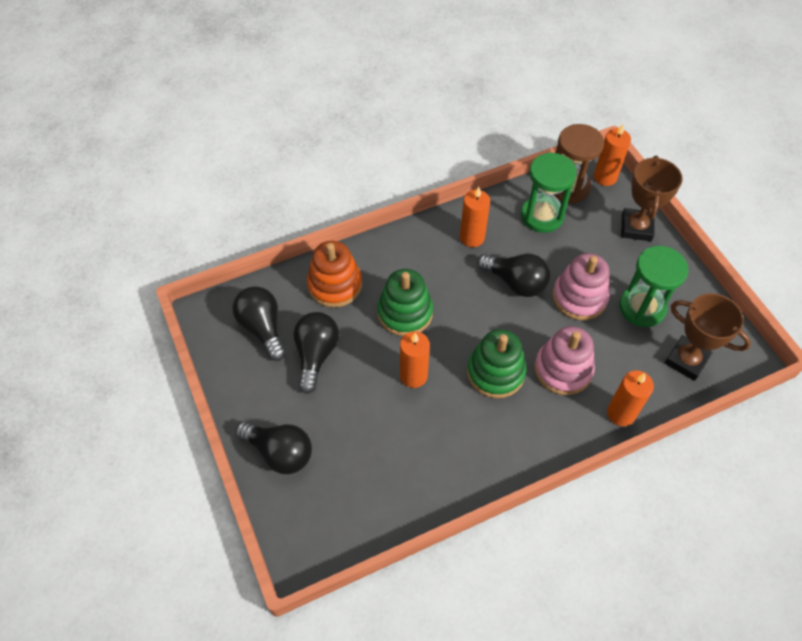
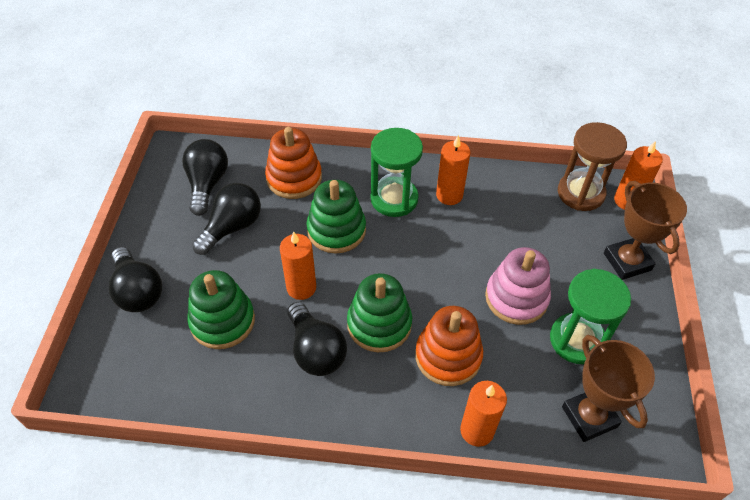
camera: 30 degrees right, 5 degrees down
(372, 438) = (222, 321): none -> green stacking toy
(515, 282) = (461, 254): black light bulb -> black light bulb (316, 350)
(542, 216) = (533, 207): green hourglass -> green hourglass (394, 199)
(563, 369) = (448, 356): pink stacking toy -> orange stacking toy
(636, 227) = (627, 261): brown trophy -> brown trophy turned 60 degrees counterclockwise

